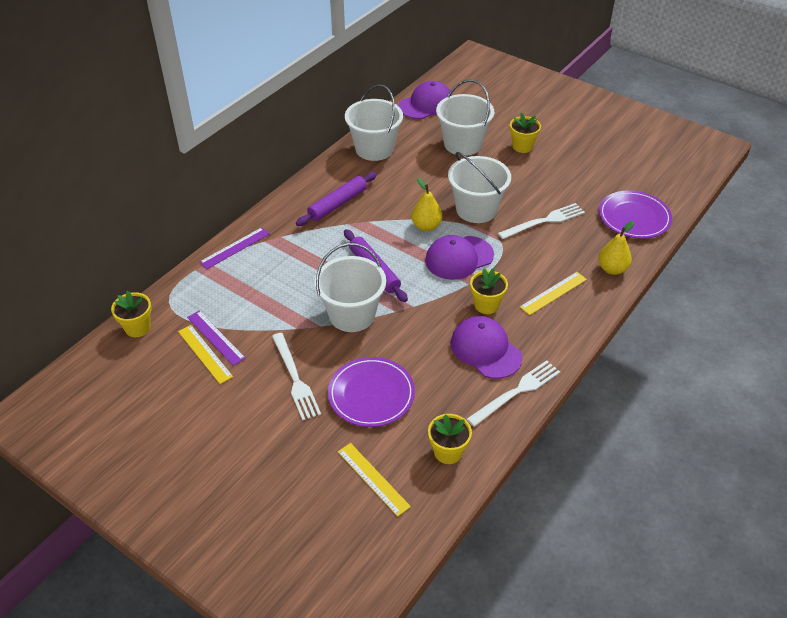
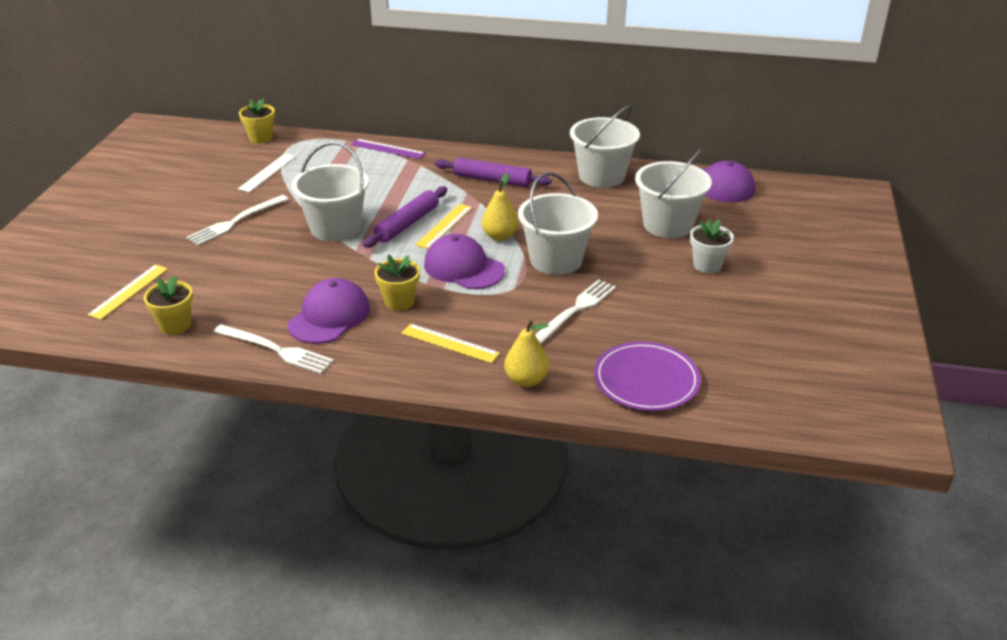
camera: 65 degrees right, 10 degrees down
(205, 353) = (245, 173): yellow ruler -> yellow ruler (444, 226)
(216, 337) = (267, 172): purple ruler -> white ruler
(371, 394) = (233, 264): purple plate -> none
(522, 146) = (707, 265): yellow flower pot -> white flower pot
(544, 221) = (575, 310): white fork -> white fork turned 90 degrees counterclockwise

